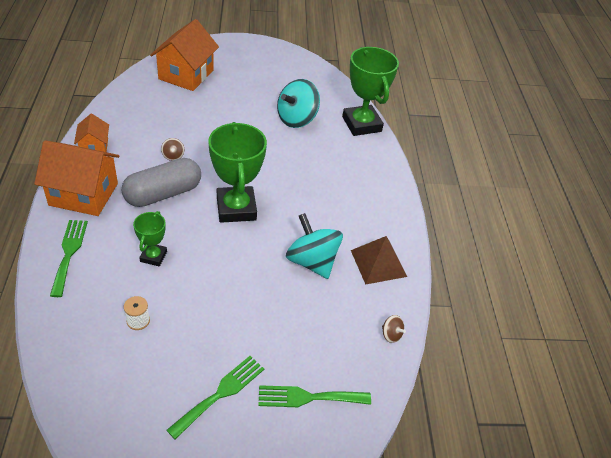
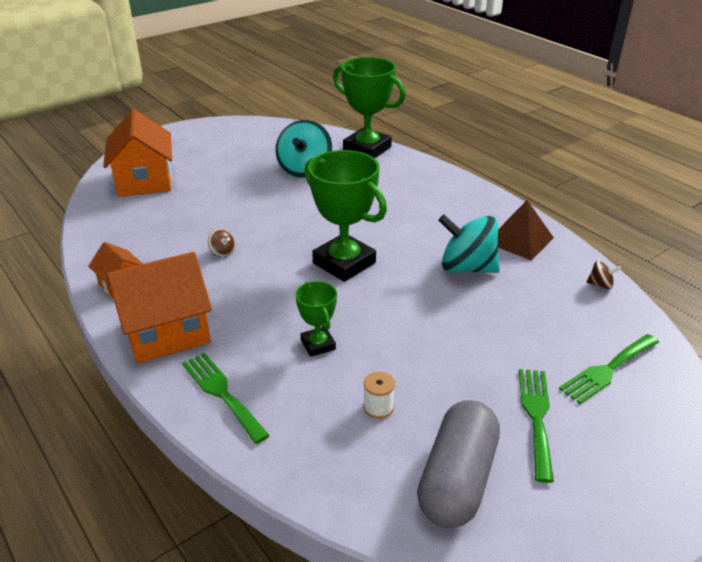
camera: 30 degrees left, 10 degrees down
(163, 194) = (255, 287): grey capsule -> grey capsule (457, 479)

